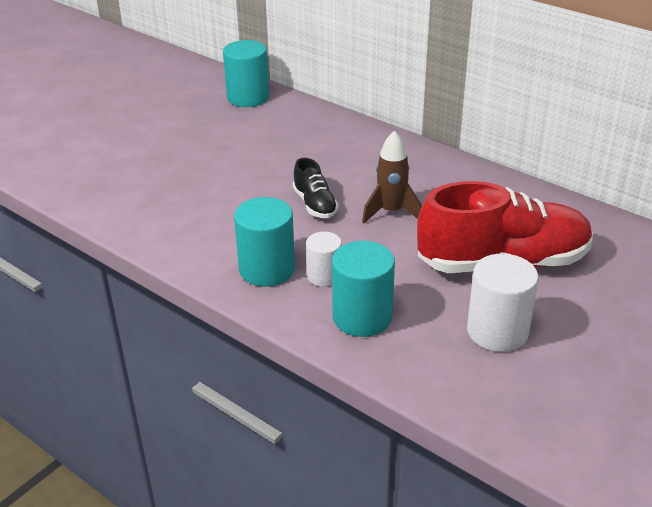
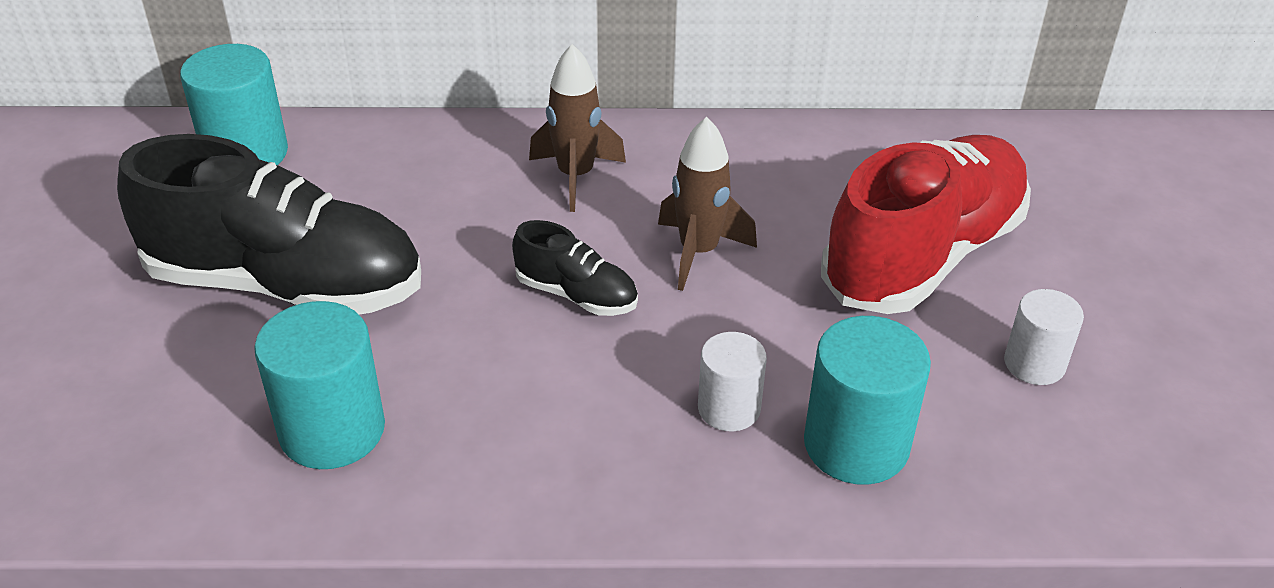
camera: 40 degrees left, 5 degrees up
(206, 151) = (285, 284): none -> black shoe
(267, 269) = (634, 446): turquoise cylinder -> turquoise cylinder (332, 430)
(374, 159) = (575, 176): none -> brown rocket
(497, 331) = (1034, 364): white cylinder -> white cylinder, size x0.61

